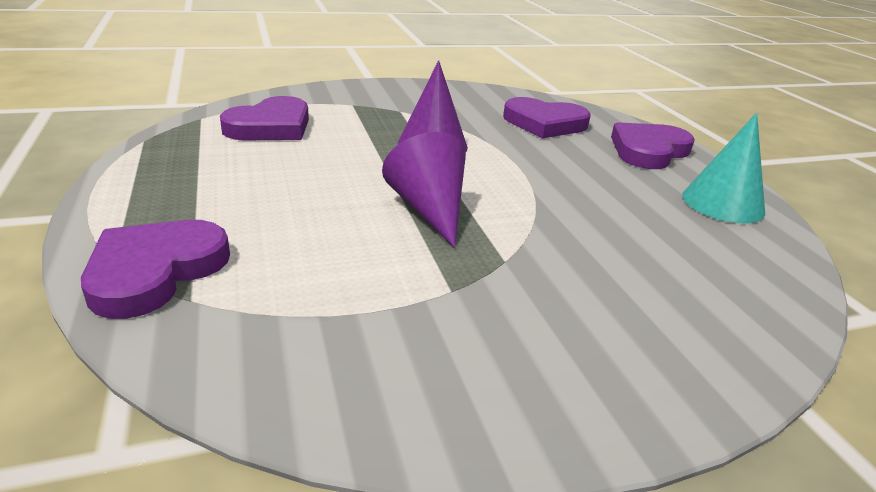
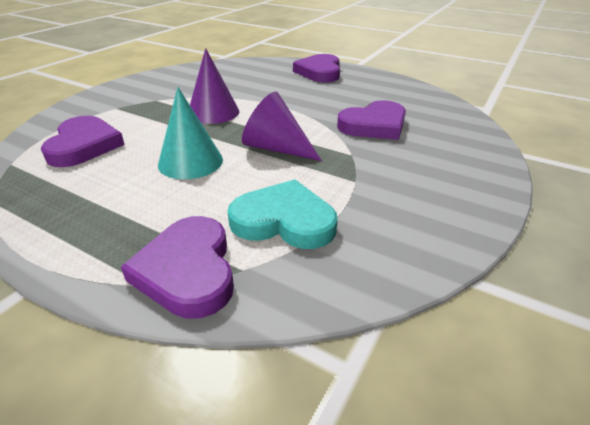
camera: 40 degrees left, 5 degrees up
(302, 282) = (284, 220): none -> turquoise heart
(544, 123) = (250, 76): purple heart -> purple heart (374, 125)
(723, 203) = (384, 85): turquoise cone -> turquoise cone (190, 162)

